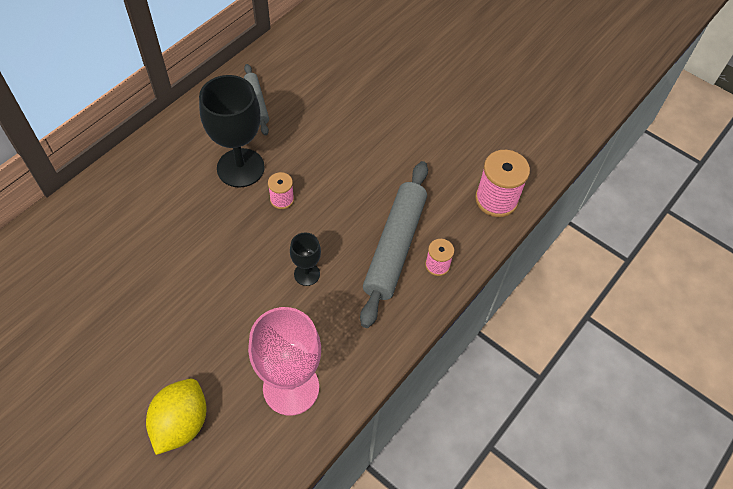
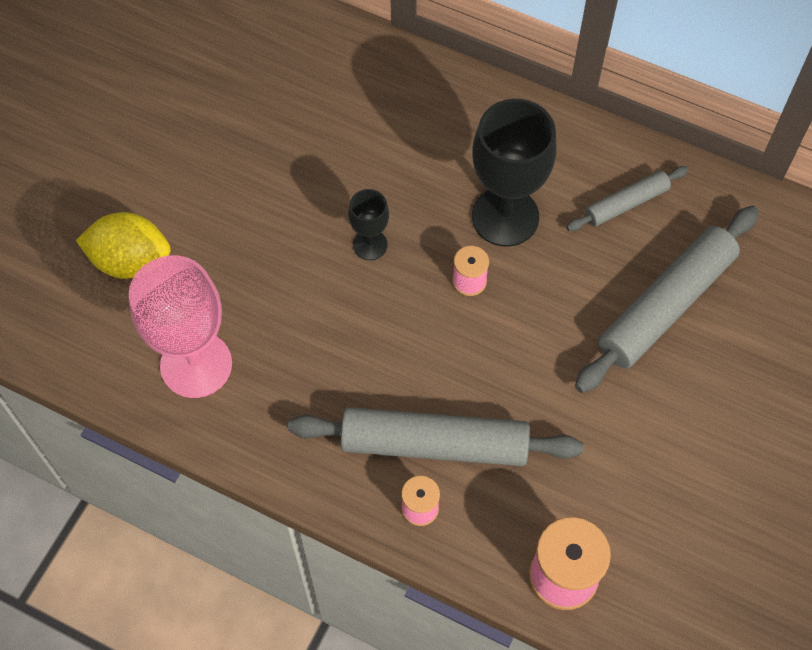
camera: 80 degrees right, 5 degrees up
(307, 274) = (360, 342): black goblet -> black goblet (370, 245)
(334, 104) = (665, 305): none -> grey rolling pin

